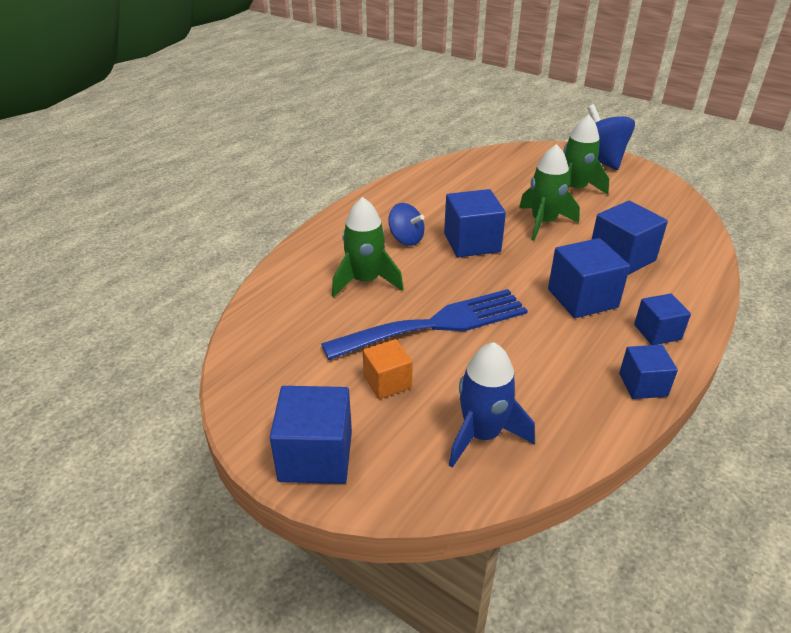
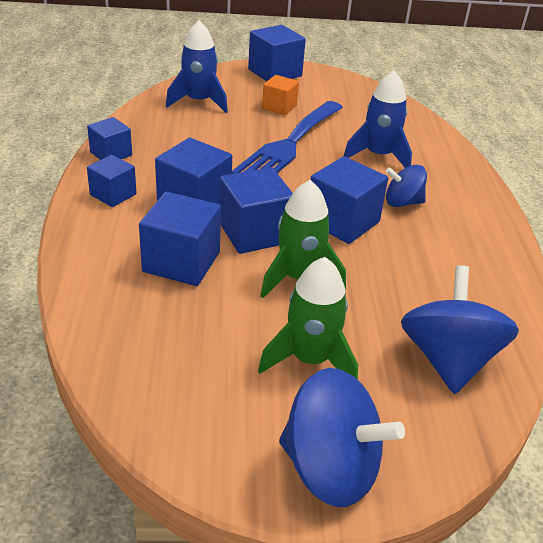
camera: 140 degrees right, 0 degrees up
(365, 281) = (378, 156): green rocket -> blue rocket
(498, 168) = (448, 359): none -> blue spinning top
(549, 258) = (254, 233): none -> blue cube

